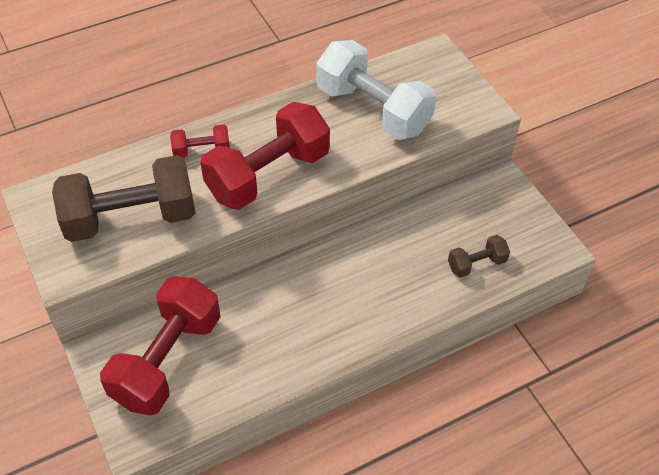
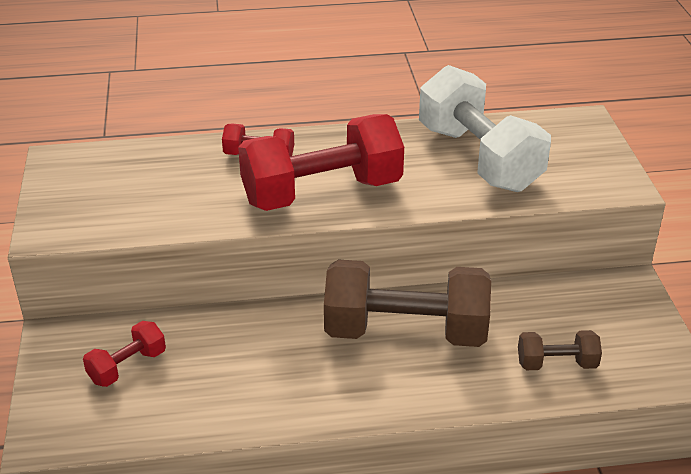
camera: 20 degrees right, 15 degrees down
(131, 218) = (147, 198): brown dumbbell -> brown dumbbell (405, 332)
(167, 360) = (127, 366): red dumbbell -> red dumbbell, size x0.47

